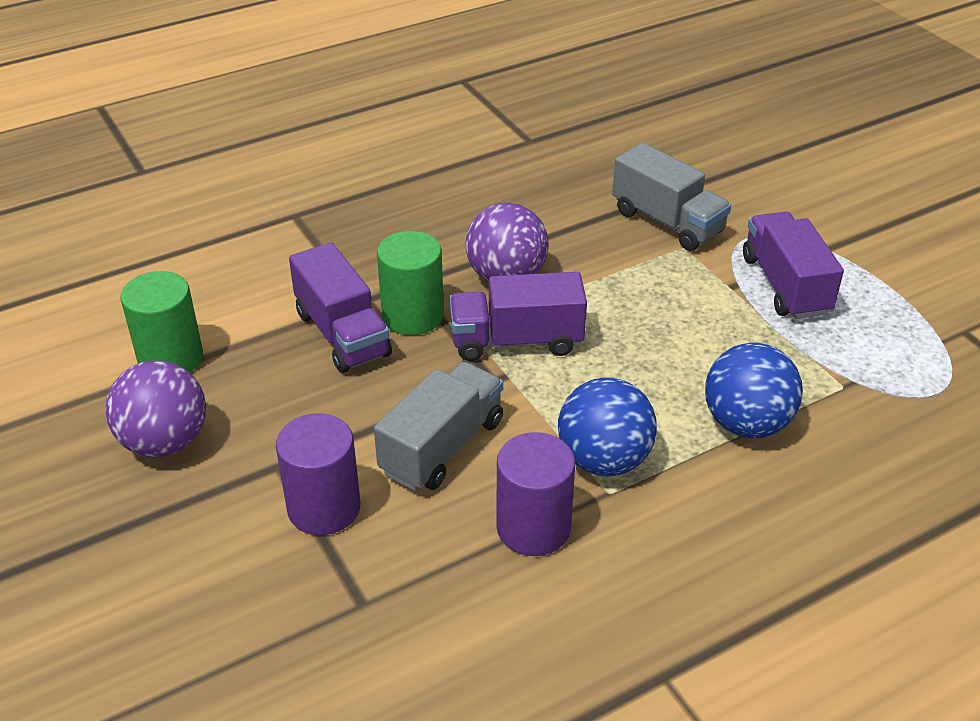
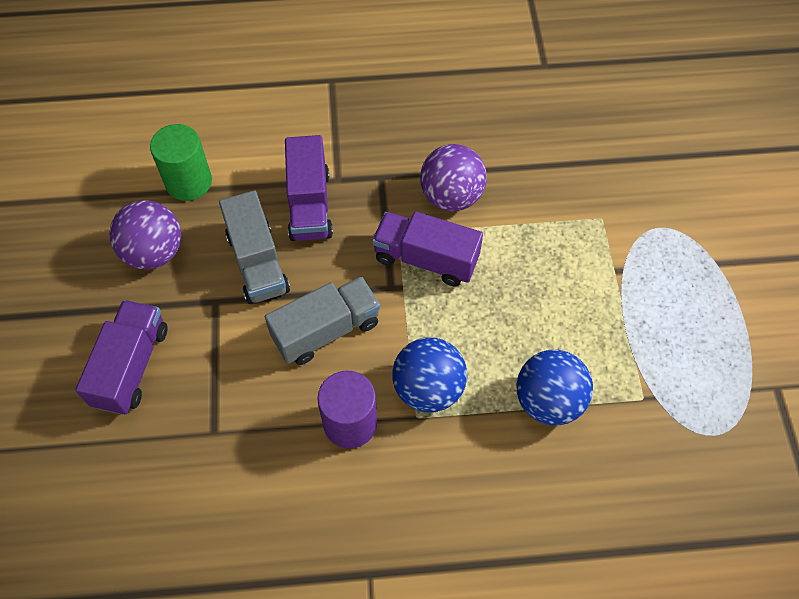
camera: 25 degrees right, 20 degrees up
(324, 508) = (226, 348): purple cylinder -> none
(412, 316) = (365, 207): green cylinder -> none
(667, 222) = (604, 188): grey truck -> grey truck (258, 262)
(785, 285) = (659, 286): purple truck -> purple truck (131, 366)

